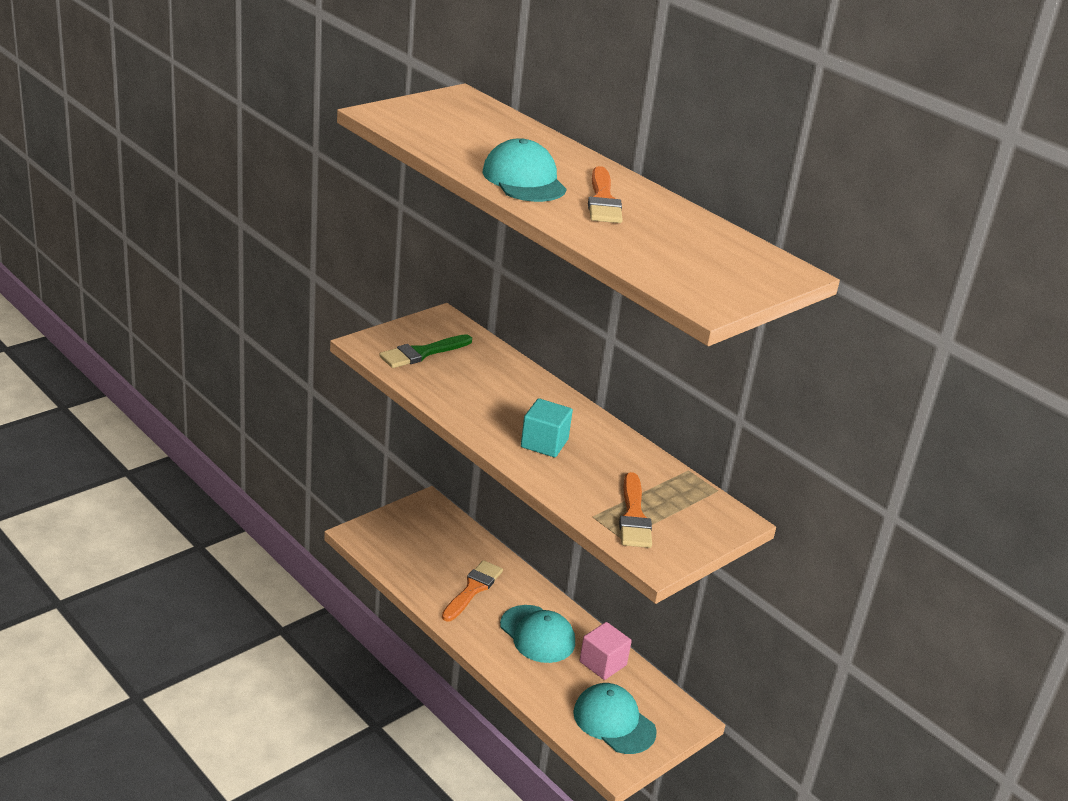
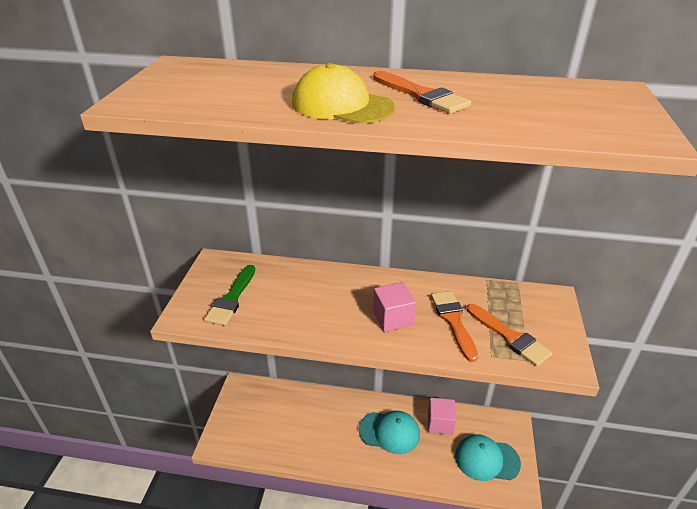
camera: 35 degrees left, 5 degrees up
(473, 589) = (324, 429): orange brush -> orange brush (453, 321)
(524, 180) = (342, 105): turquoise cap -> yellow cap
(544, 443) = (393, 318): turquoise cube -> pink cube

